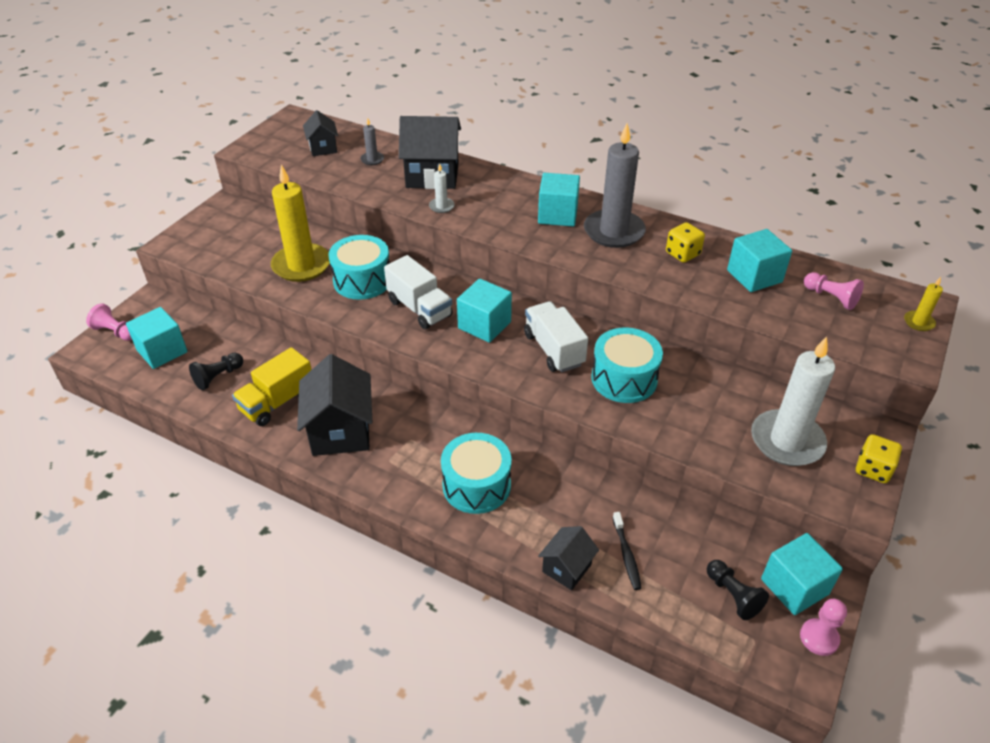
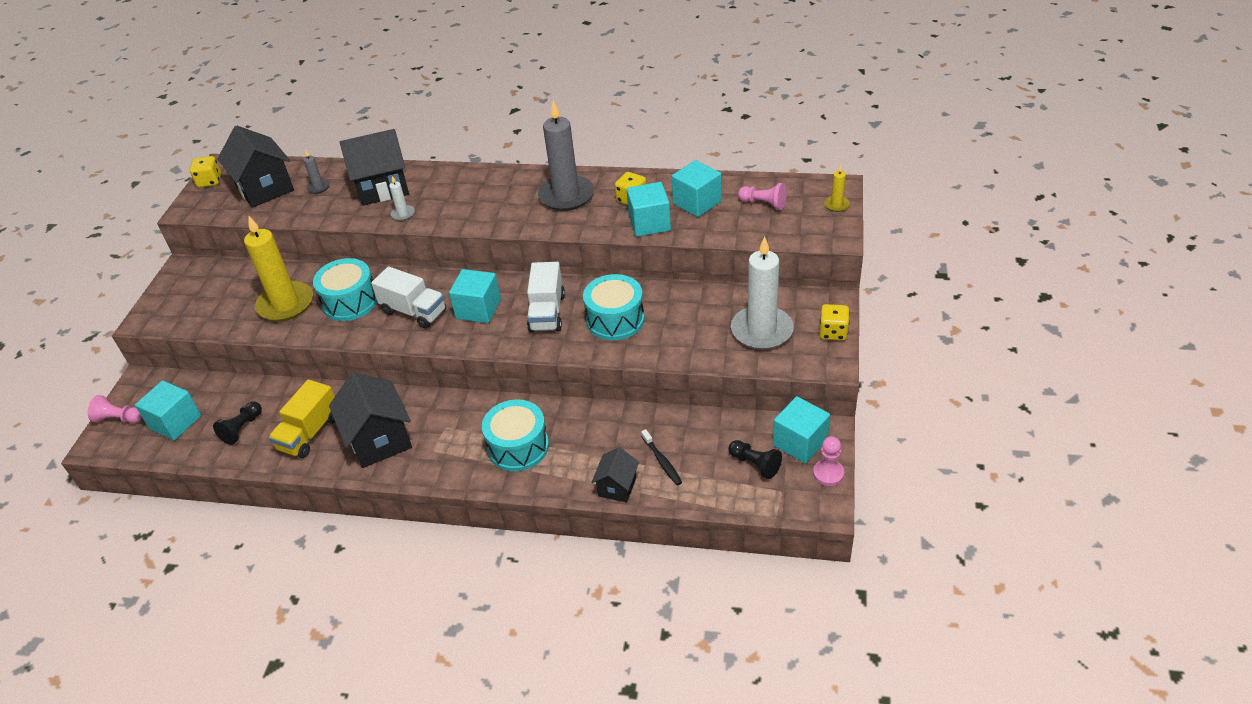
camera: 15 degrees left, 0 degrees up
(277, 129) = (210, 181): none -> yellow dice
(323, 148) = (265, 188): black house -> black house, size x1.81
(554, 349) = (547, 313): white truck -> white truck turned 135 degrees counterclockwise
(557, 215) = (512, 194): turquoise cube -> turquoise cube (649, 223)

